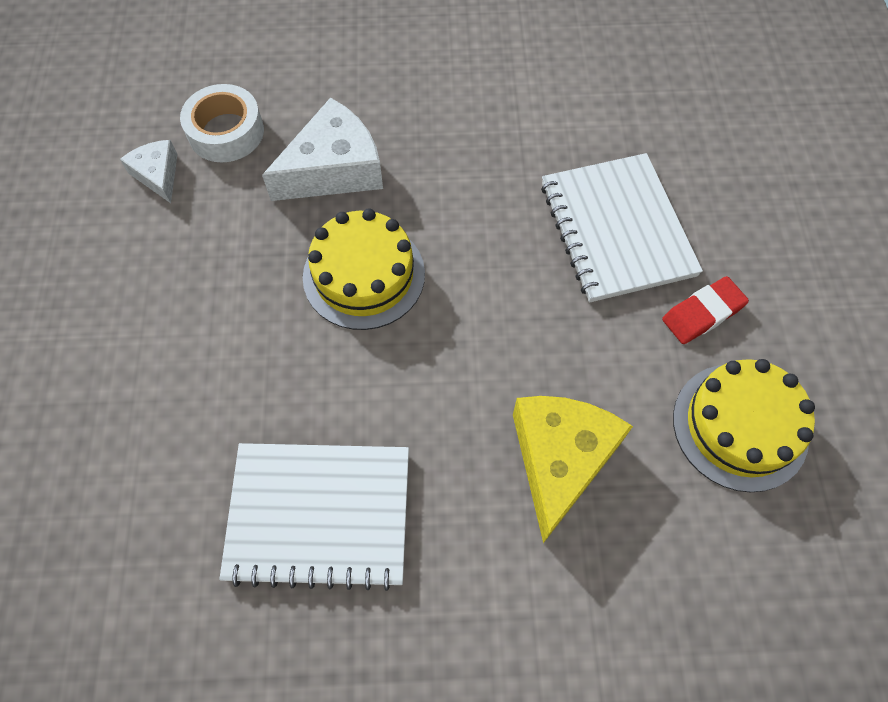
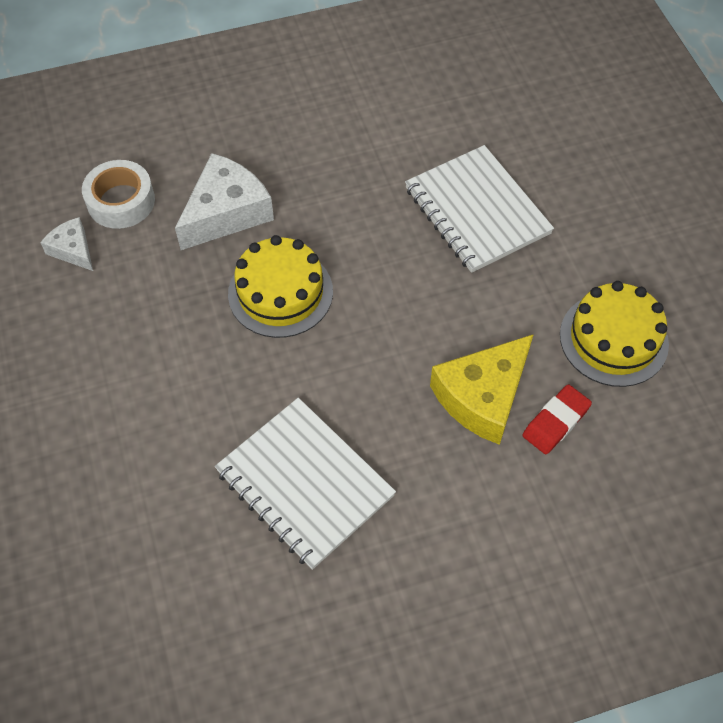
camera: 15 degrees left, 5 degrees down
(319, 515) = (305, 483): white notebook -> white notebook turned 60 degrees clockwise
(560, 460) = (483, 396): yellow cheese -> yellow cheese turned 135 degrees counterclockwise
(702, 313) = (562, 261): red eraser -> red eraser (556, 422)

